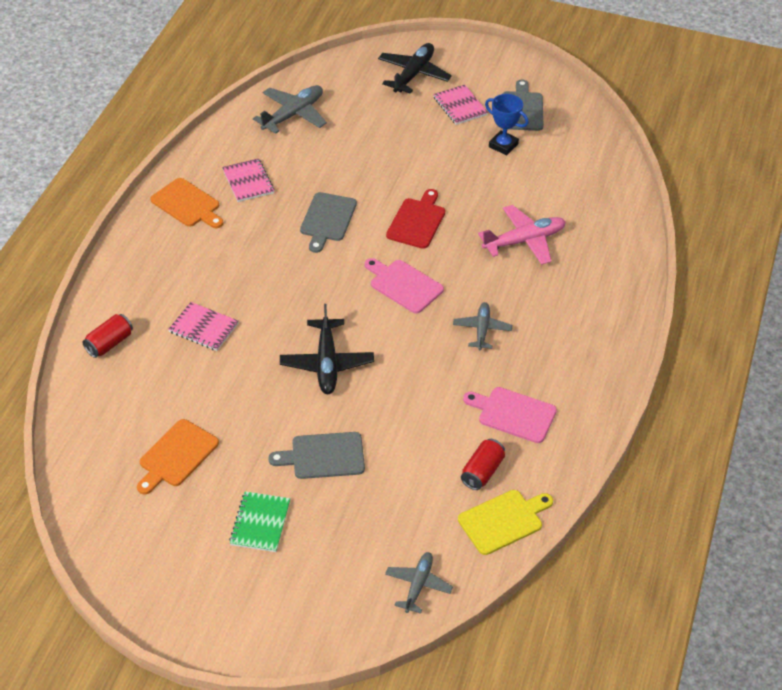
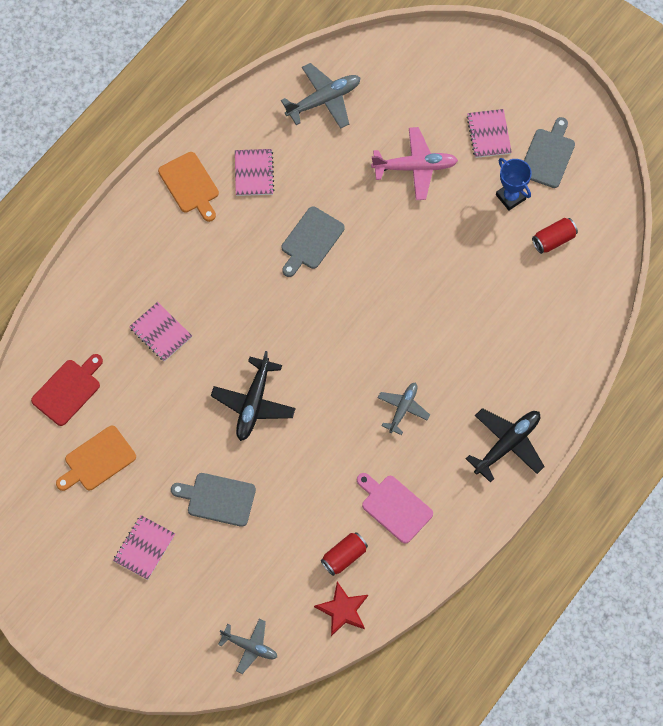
camera: 20 degrees right, 20 degrees up
(109, 343) = (76, 325): red can -> red can (553, 240)
(260, 523) = (144, 548): green notebook -> pink notebook
(404, 285) = (352, 337): pink cutting board -> none
(413, 74) = (459, 79): black plane -> black plane (507, 444)
(417, 221) = (392, 267): red cutting board -> red cutting board (68, 390)
(418, 585) = (250, 647): grey plane -> grey plane turned 75 degrees clockwise
(503, 521) = (343, 610): yellow cutting board -> red star
(524, 241) = (483, 320): pink plane -> pink plane (415, 167)

